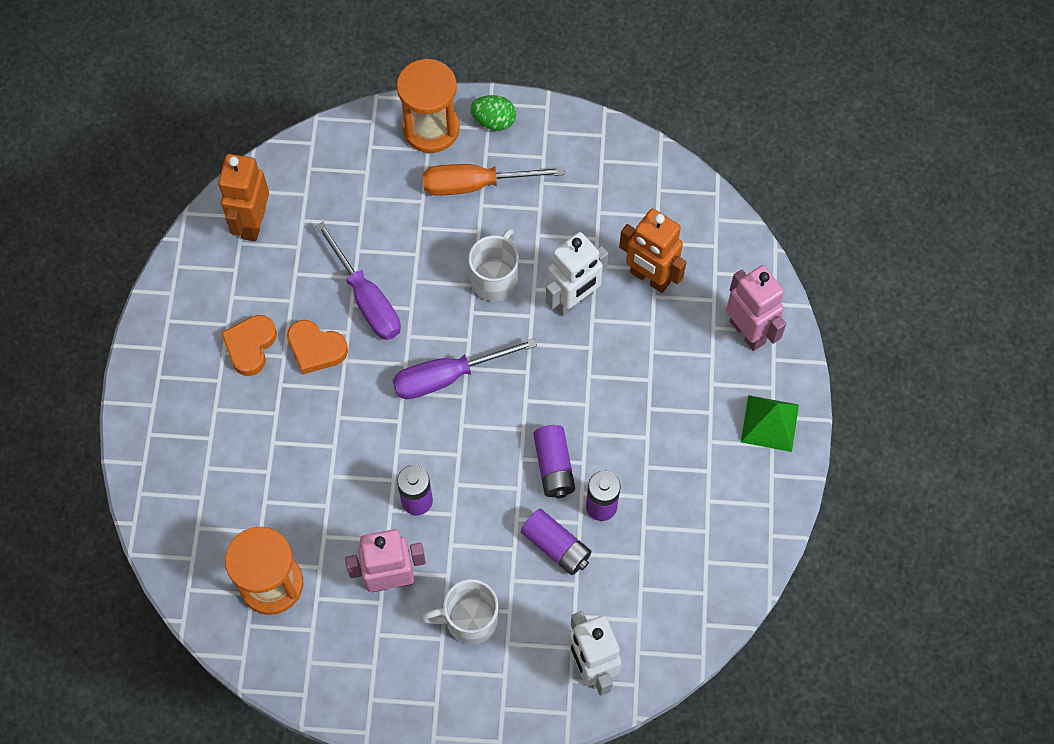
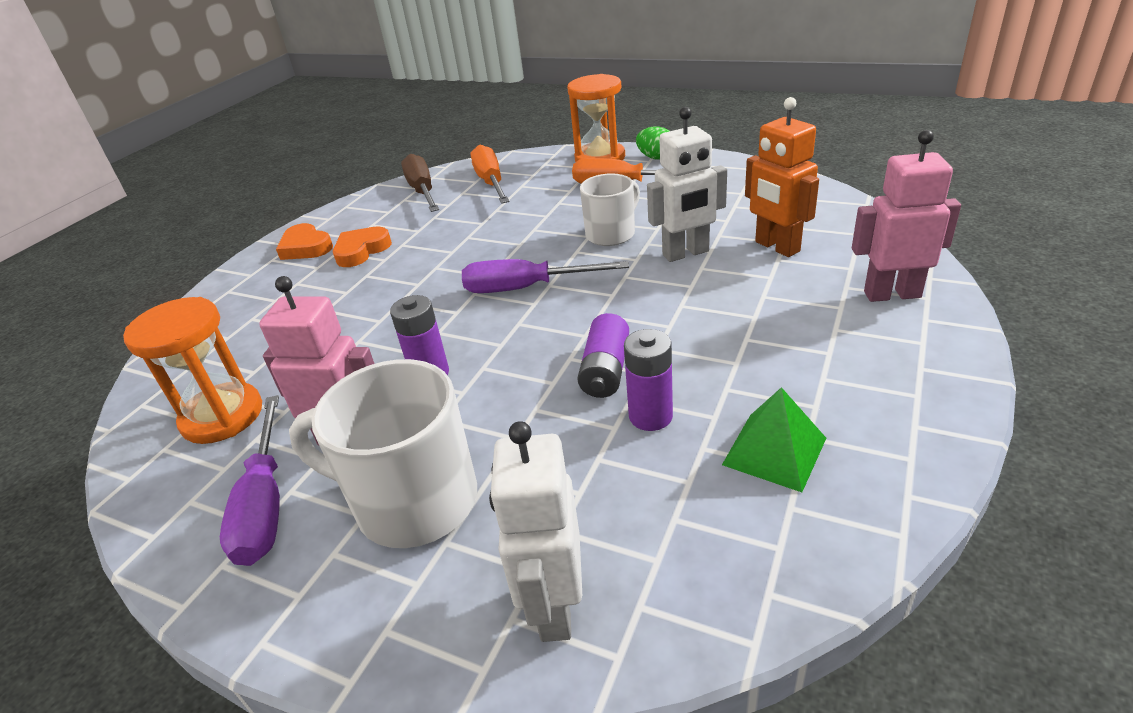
camera: 25 degrees right, 30 degrees down
(253, 223) = (422, 191): orange robot -> brown screwdriver
(316, 349) = (415, 258): orange heart -> orange heart (306, 247)
(325, 195) = (491, 182): none -> orange screwdriver
(367, 299) = (483, 235): purple screwdriver -> purple screwdriver (265, 504)
(469, 620) = (412, 501): white mug -> white mug, size x1.59
(556, 546) = (571, 445): purple battery -> none
(748, 332) = (891, 294): pink robot -> pink robot turned 75 degrees counterclockwise
(770, 423) = (916, 373): green pyramid -> green pyramid (774, 451)

